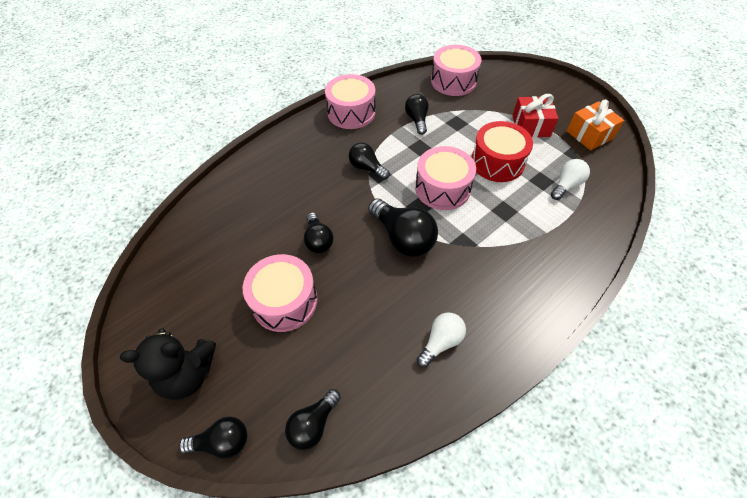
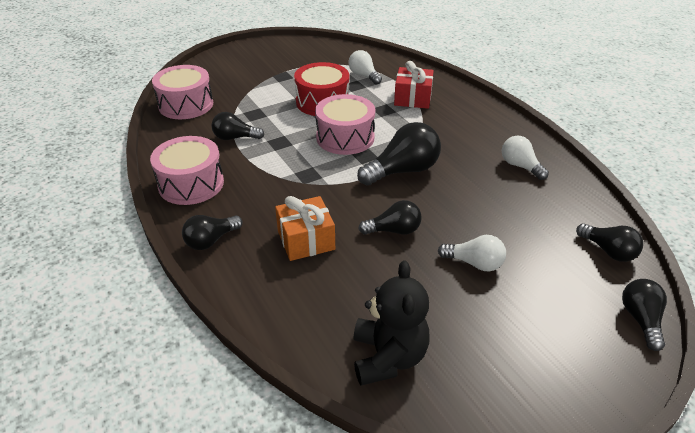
camera: 80 degrees left, 15 degrees down
(188, 374) = (571, 352): black teddy bear -> black teddy bear (388, 357)
(284, 301) = (474, 263): pink drum -> white light bulb
(367, 168) = (295, 182): black light bulb -> black light bulb (211, 240)
(531, 126) = (283, 76): red gift -> red gift (412, 98)
(589, 135) = (309, 53): orange gift -> orange gift (306, 240)

